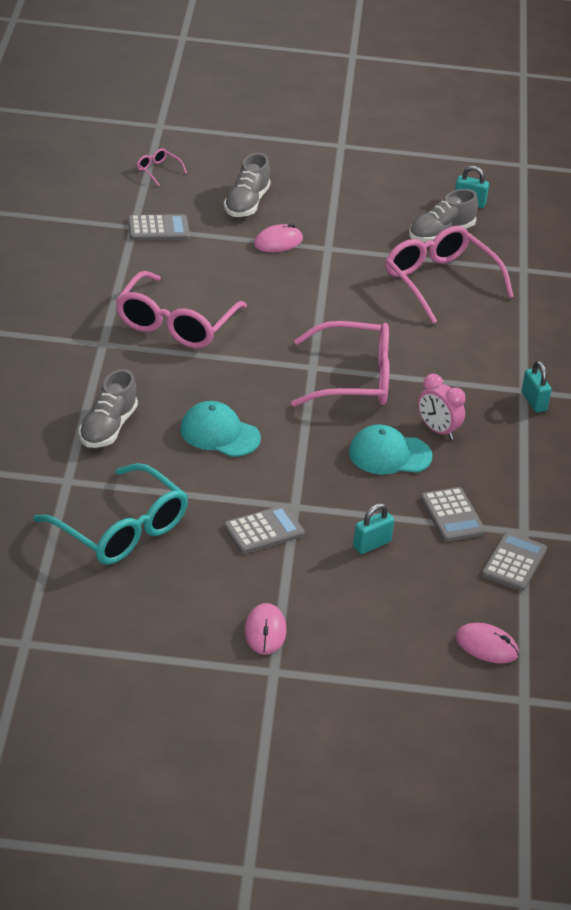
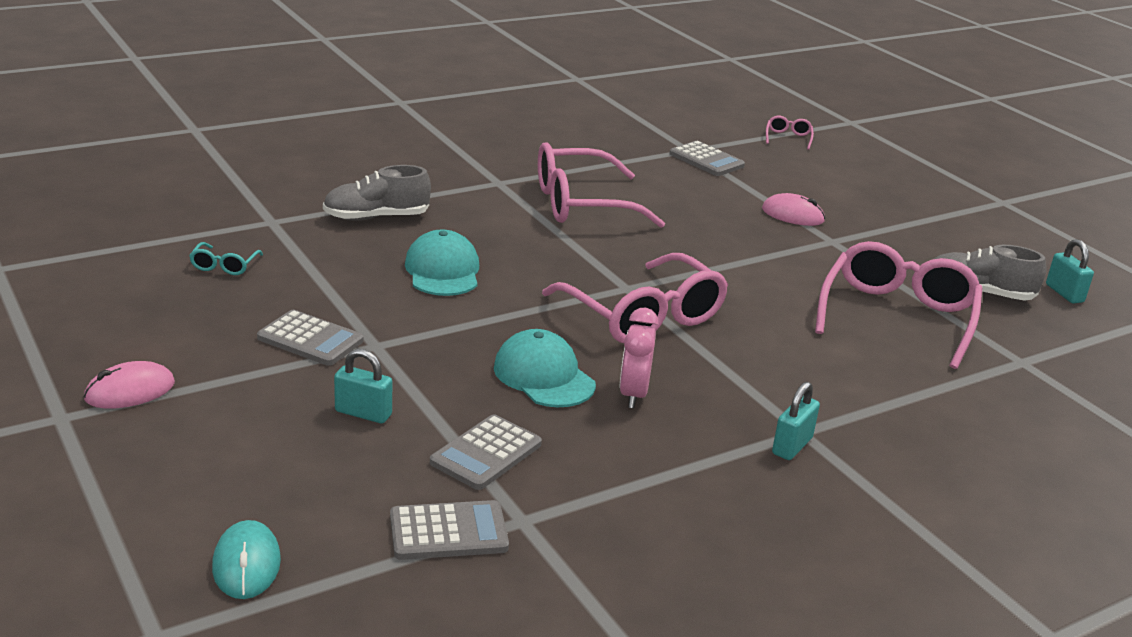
camera: 55 degrees right, 10 degrees down
(121, 530) = (224, 266): turquoise glasses -> turquoise glasses, size x0.41
(246, 203) = (820, 185): grey shoe -> none
(487, 646) = (247, 564): pink mouse -> turquoise mouse

